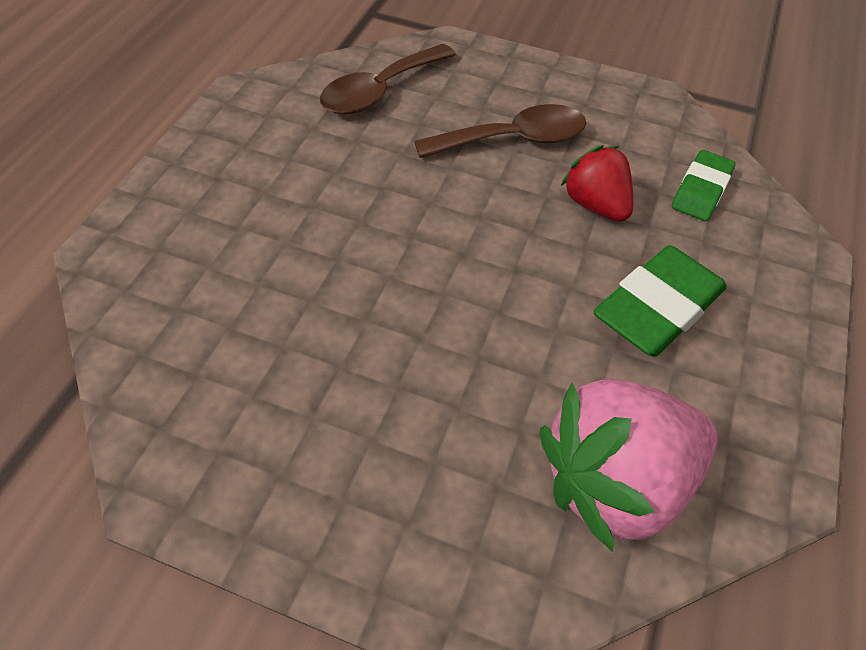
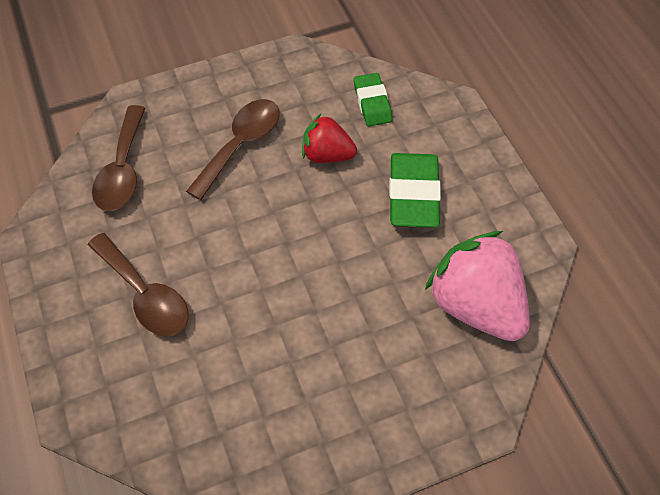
camera: 40 degrees left, 5 degrees up
(278, 201) = (145, 295): none -> brown spoon
(615, 483) = (476, 305): pink strawberry -> pink strawberry turned 120 degrees clockwise

